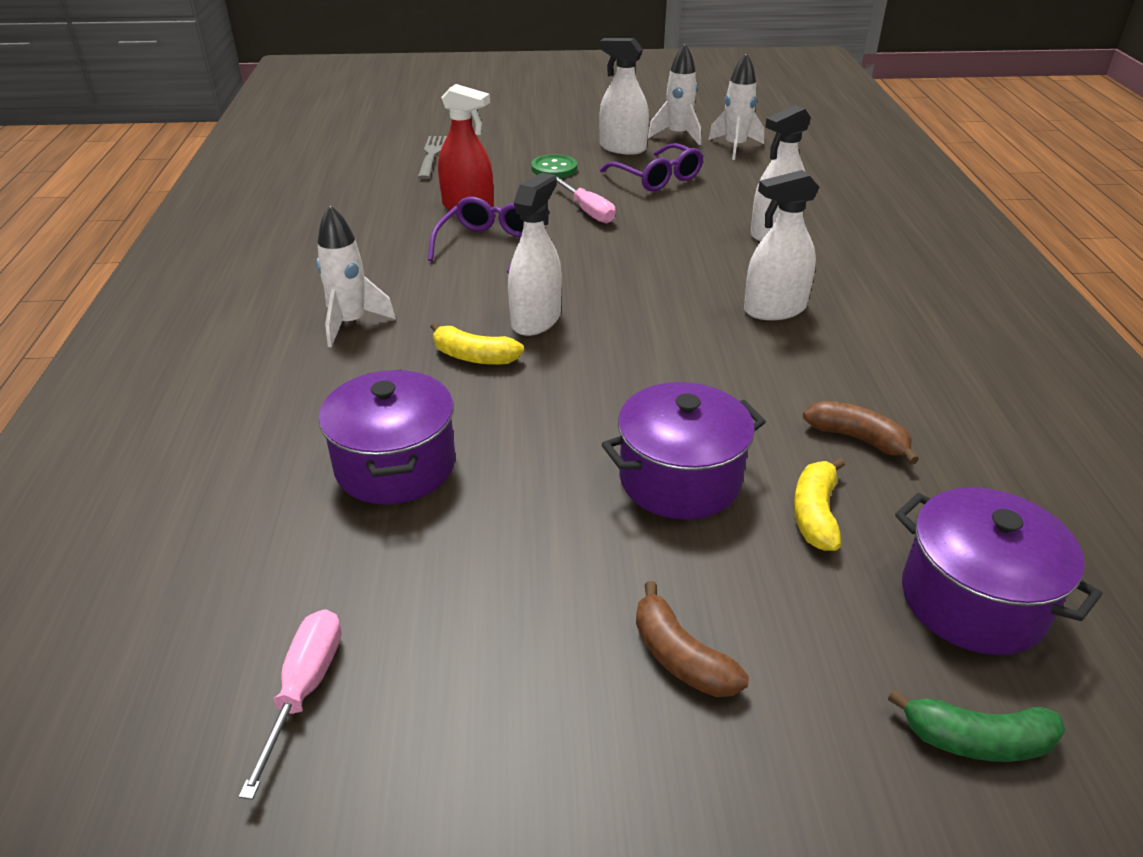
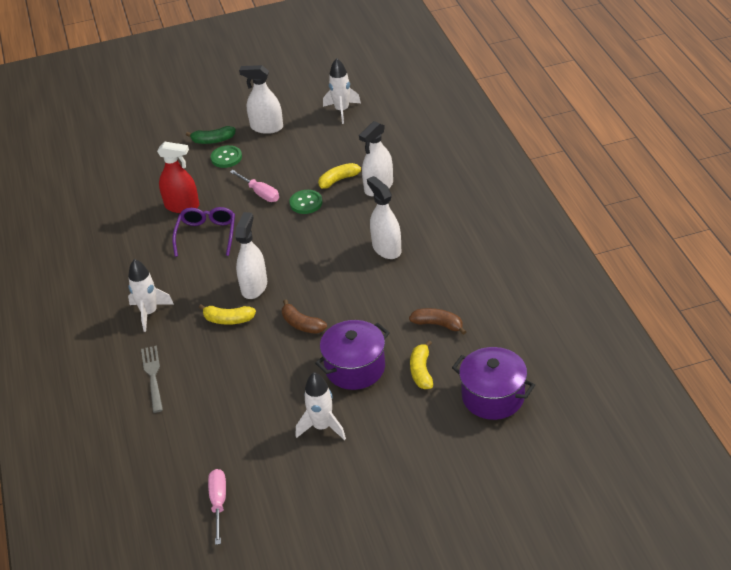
camera: 10 degrees left, 5 degrees up
(395, 465) = (213, 393): purple pot -> none
(432, 155) = (139, 162): grey fork -> grey fork (153, 376)
(654, 233) = (306, 203): none -> green button
(657, 178) = (297, 152): purple glasses -> none
(678, 136) = (301, 106): white rocket -> white rocket (322, 427)
(681, 657) = (372, 451): brown banana -> brown banana (302, 324)
(714, 215) = (339, 180): none -> yellow banana
(774, 309) = (386, 248): white spray bottle -> white spray bottle turned 90 degrees clockwise
(977, 740) = (493, 455): green banana -> green banana (213, 140)

